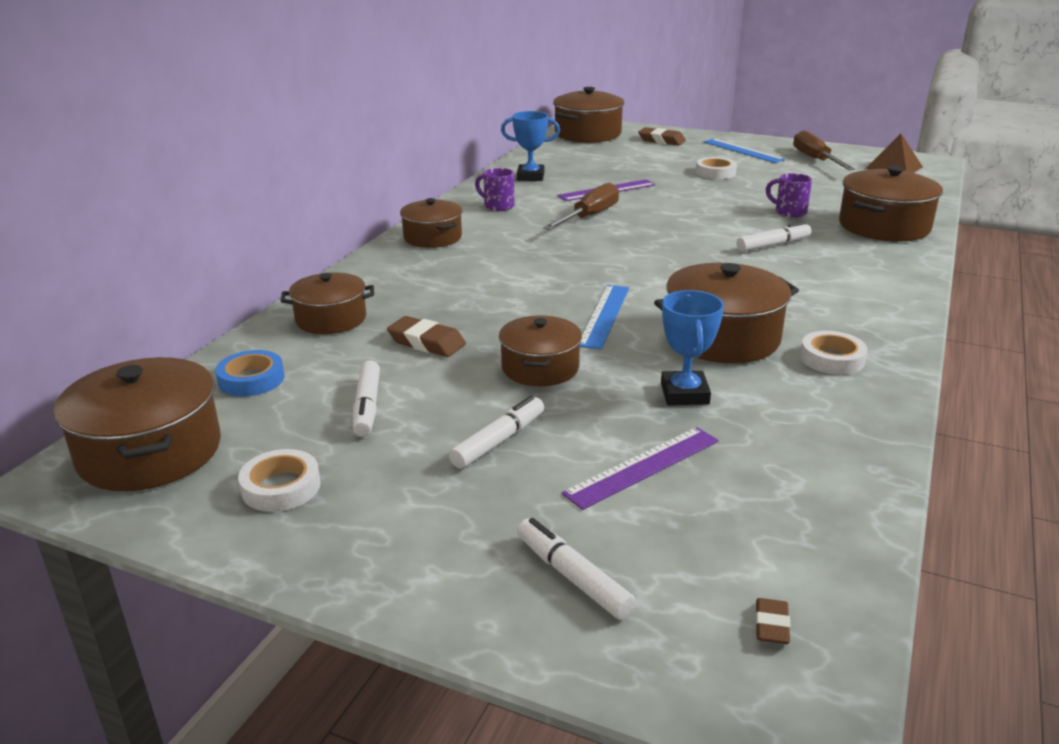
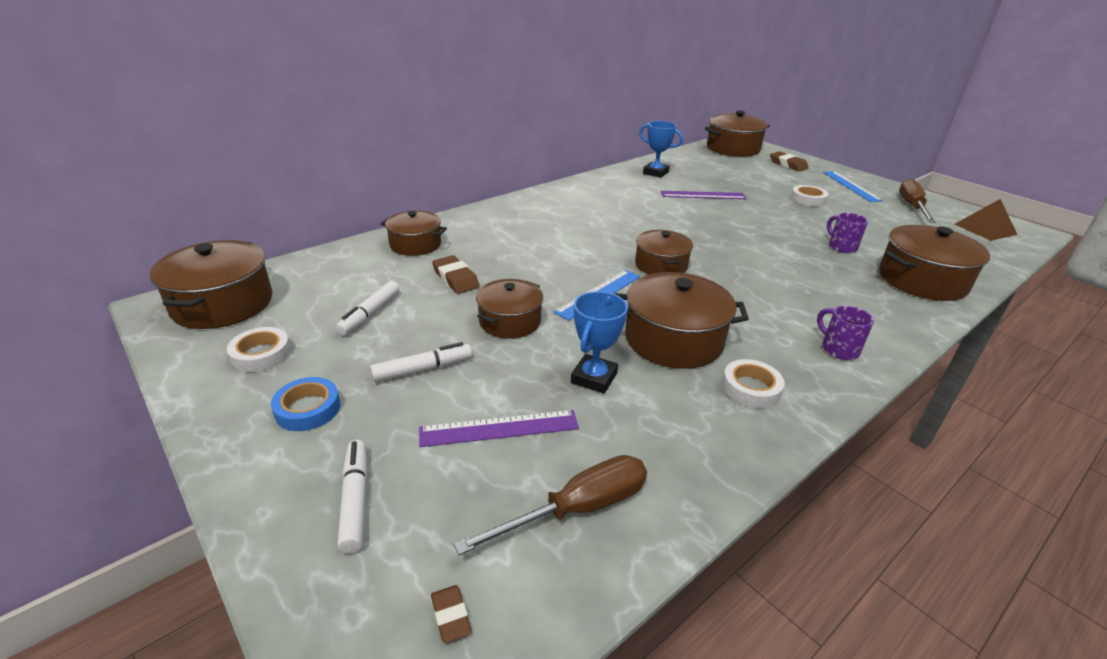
camera: 25 degrees right, 5 degrees up
(251, 379) = (326, 273): blue tape -> blue tape (308, 409)
(432, 237) = (540, 203): brown pot -> brown pot (661, 265)
(497, 206) = (609, 189): purple mug -> purple mug (838, 349)
(589, 216) = (668, 213): brown screwdriver -> brown screwdriver (577, 509)
(771, 625) = (451, 616): brown eraser -> brown eraser turned 60 degrees counterclockwise
(773, 245) = (798, 271): white marker -> none

